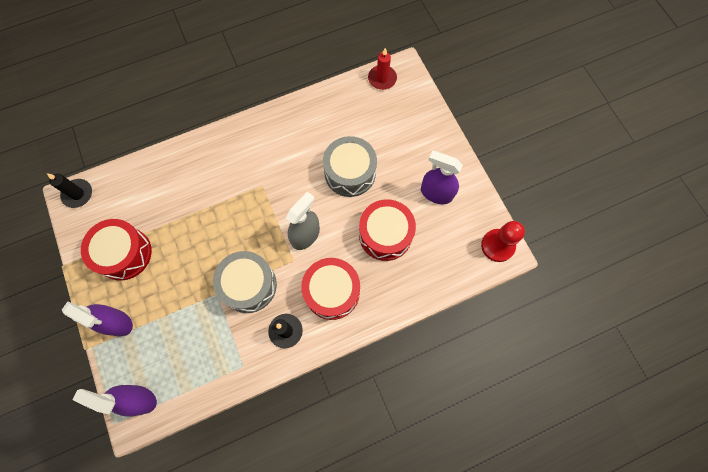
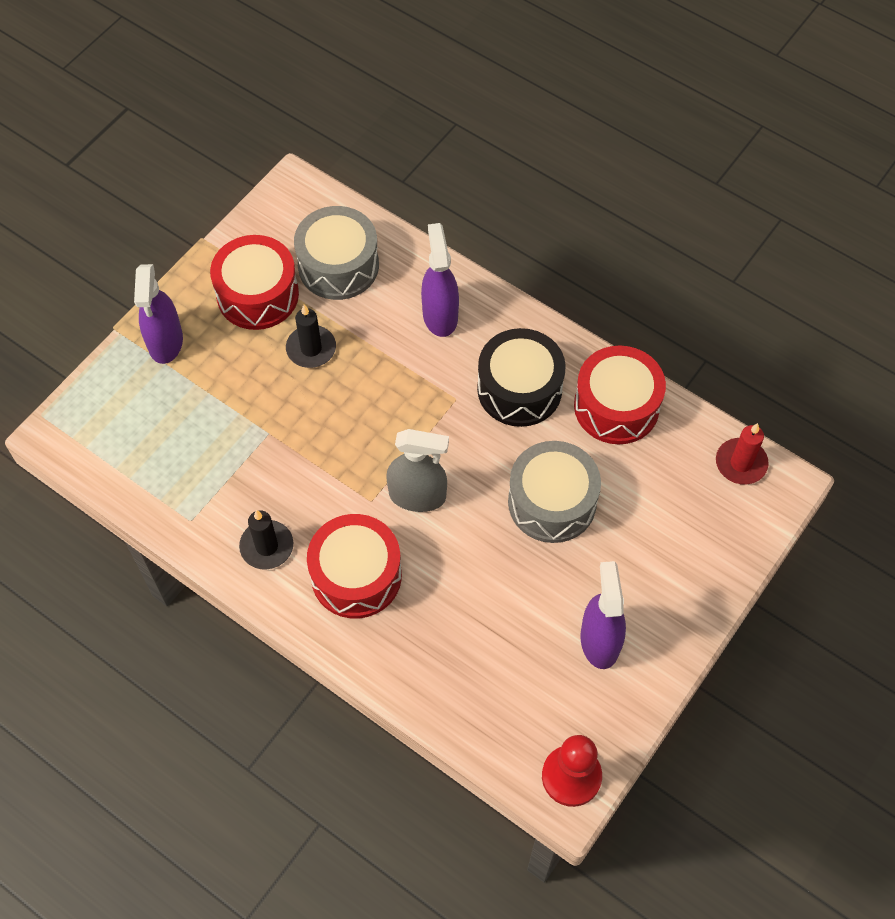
camera: 60 degrees right, 10 degrees down
(78, 194) = (304, 195): black candle -> black candle (311, 348)
(139, 399) = (85, 425): purple spray bottle -> purple spray bottle (440, 315)
(249, 285) = (303, 465): grey drum -> grey drum (338, 265)
(277, 152) = (519, 389): none -> black drum
(385, 235) = (486, 602): red drum -> red drum (616, 406)

